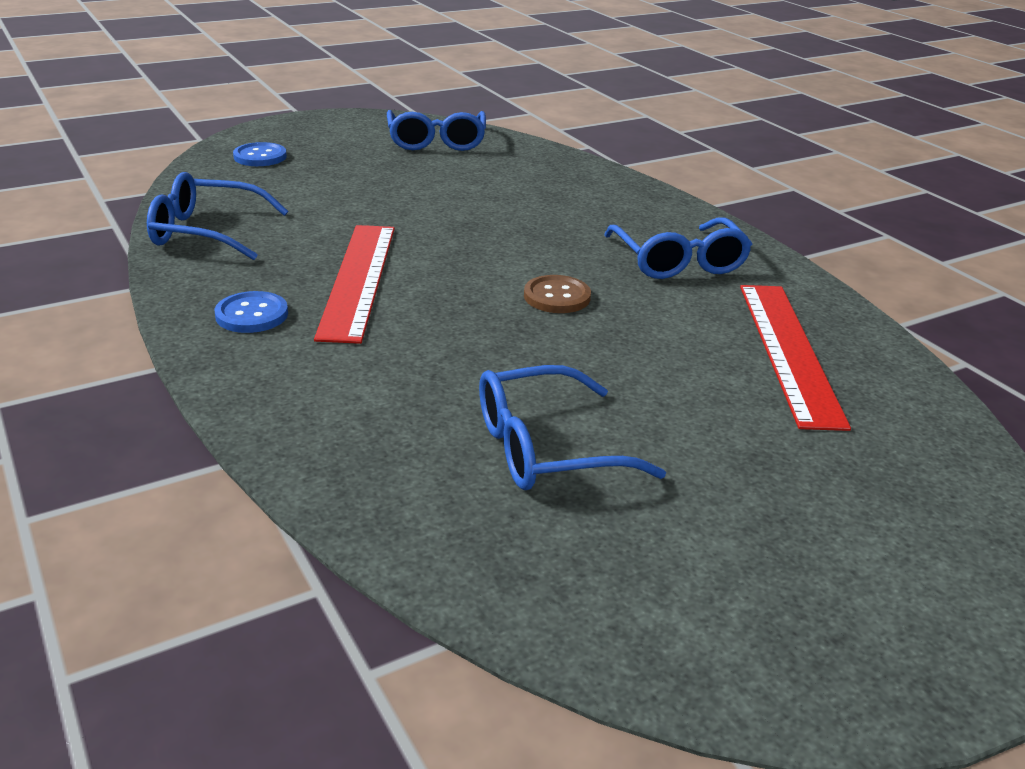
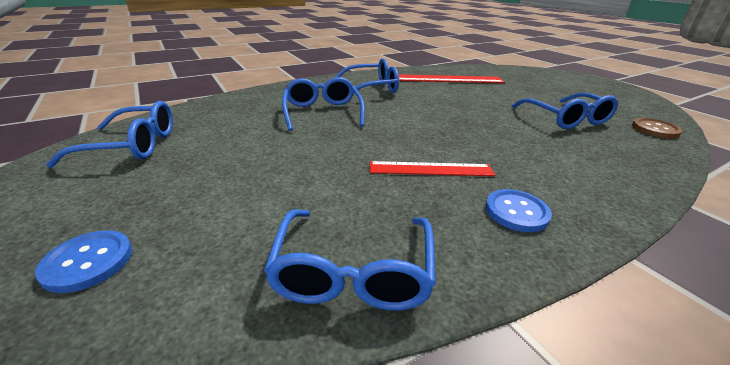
camera: 90 degrees left, 0 degrees up
(357, 279) = (430, 169): red ruler -> red ruler, size x0.64
(543, 222) = (322, 112): none -> blue glasses
(557, 297) = (423, 112): brown button -> brown button (655, 129)

